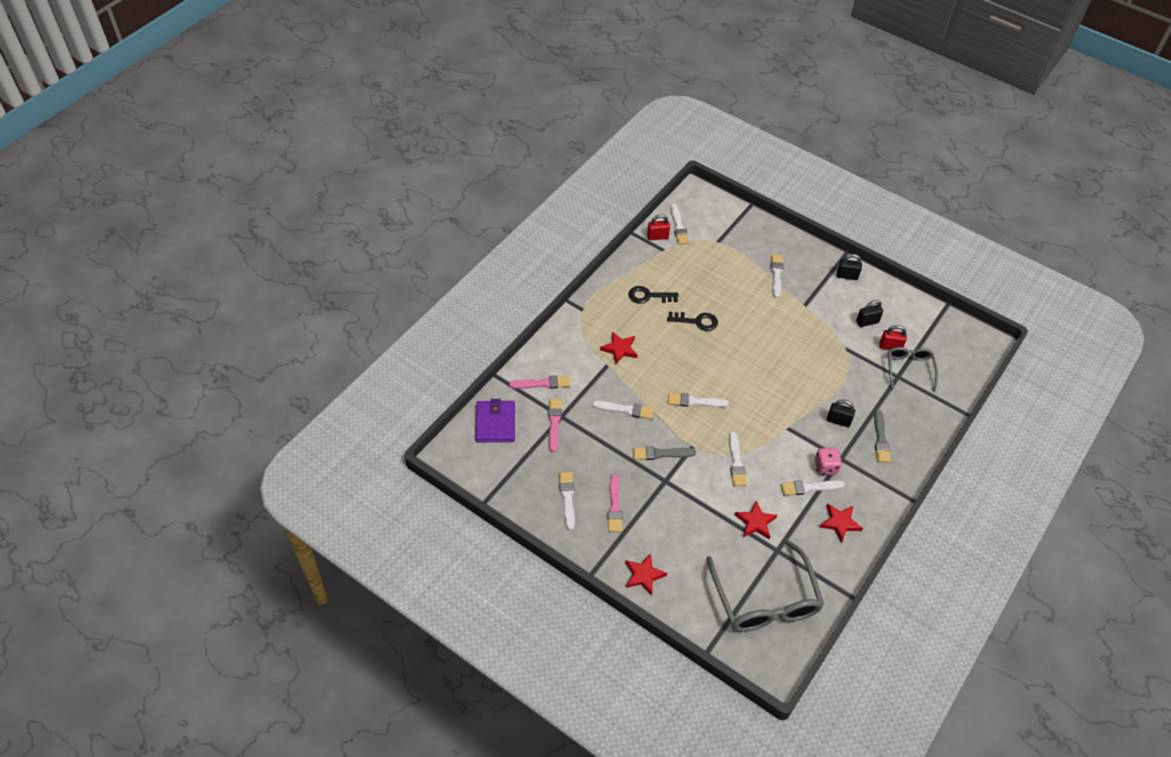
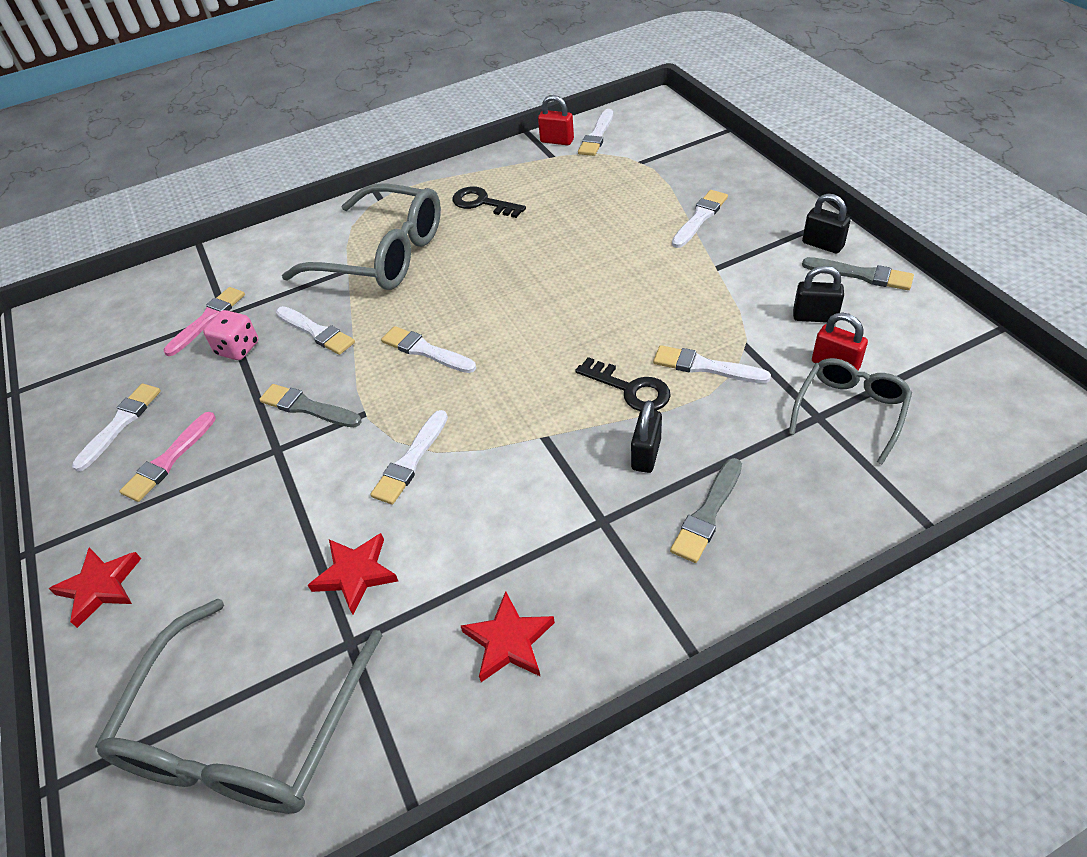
camera: 35 degrees right, 5 degrees down
(495, 423) = (138, 298): purple wallet -> none
(542, 383) = (243, 268): pink brush -> none
(619, 349) = (383, 255): red star -> grey glasses
(696, 321) = (523, 248): black key -> black key (630, 389)
(809, 487) = (501, 550): white brush -> white brush (705, 366)
(825, 467) = (561, 525): pink dice -> pink dice (238, 349)
(838, 421) = (646, 454): black padlock -> black padlock turned 60 degrees clockwise
(874, 290) = (861, 275): none -> grey brush

